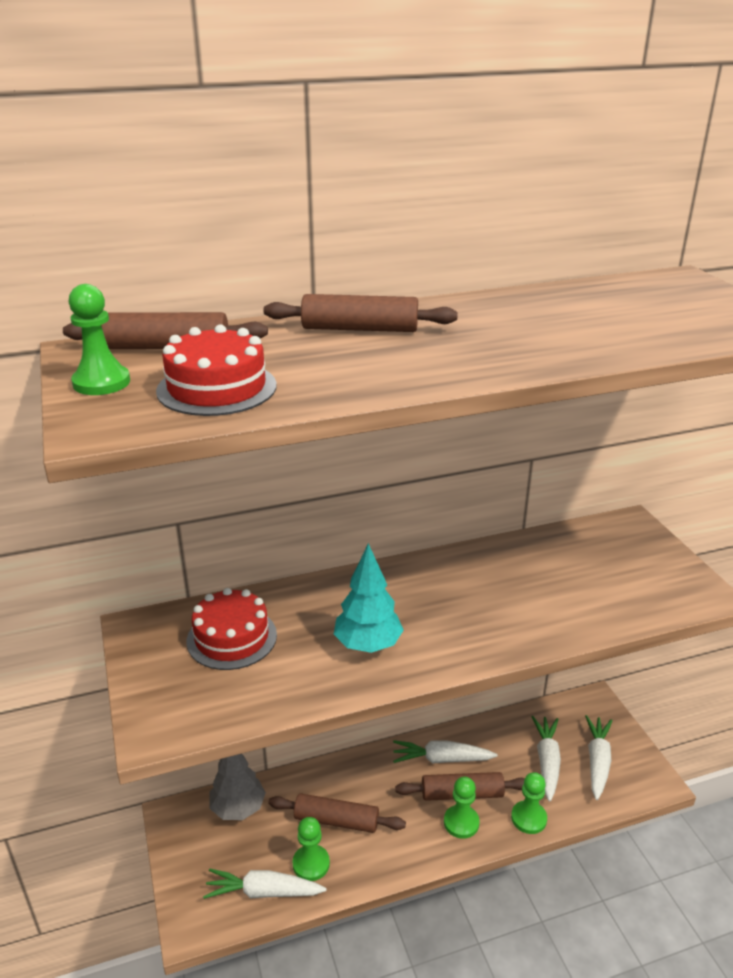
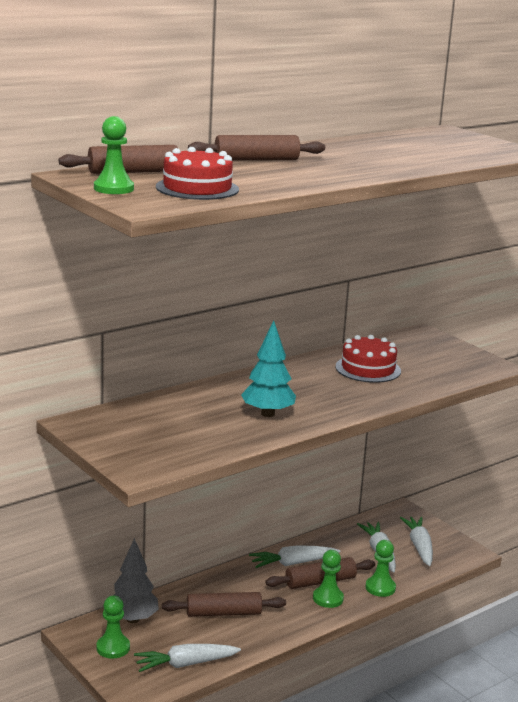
camera: 20 degrees left, 10 degrees down
(232, 638) = (158, 420): red cake -> red cake (368, 369)
(311, 864) = (216, 642): green pawn -> green pawn (113, 648)

